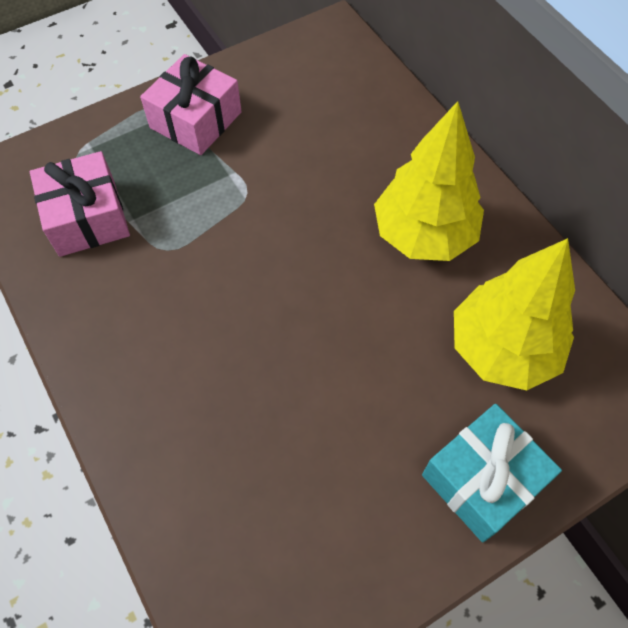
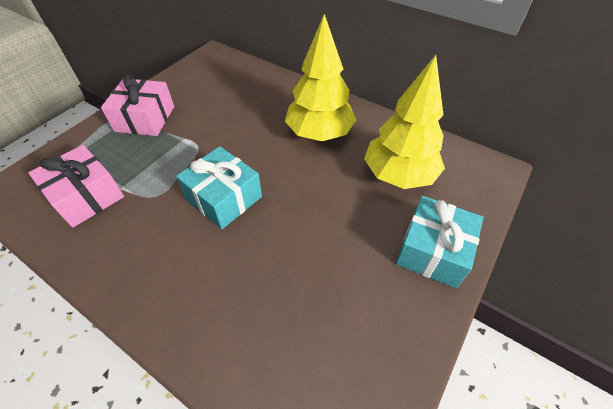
camera: 25 degrees left, 10 degrees down
(248, 287) = (224, 198): none -> turquoise gift

